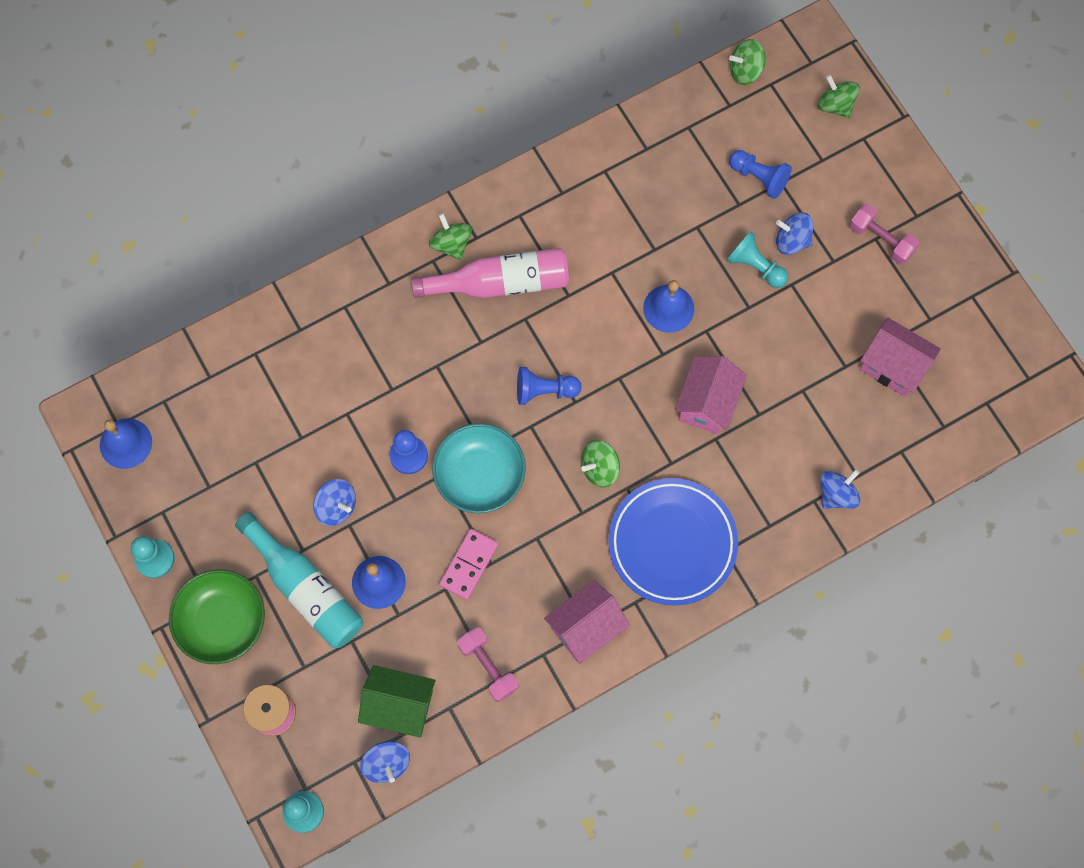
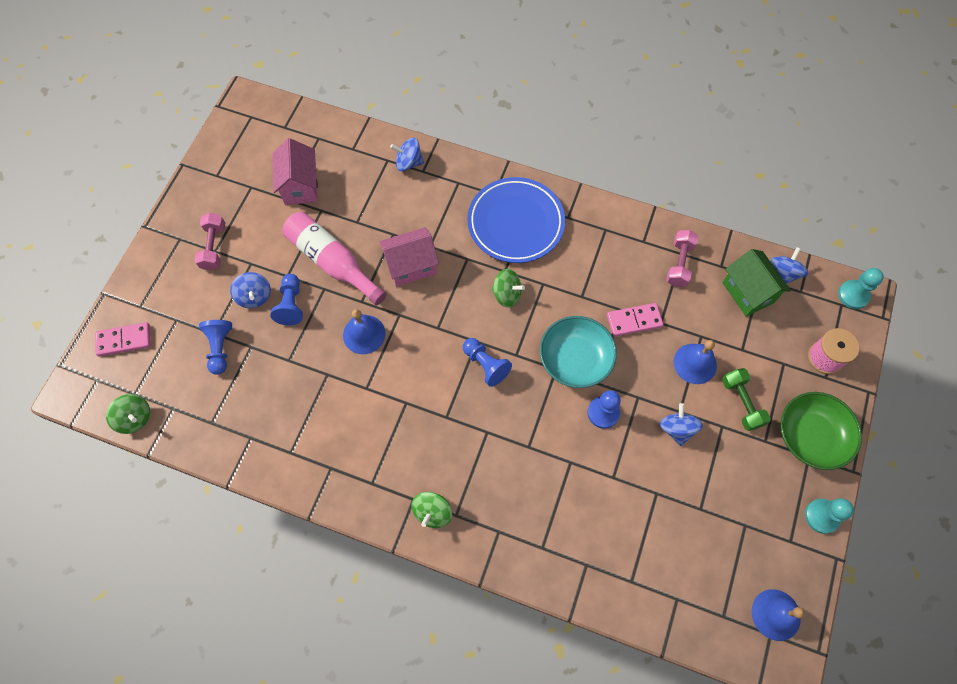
camera: 130 degrees left, 5 degrees down
(306, 588) = (741, 403): turquoise bottle -> green dumbbell
(500, 283) = (434, 454): pink bottle -> pink bottle (332, 262)
(586, 628) = (607, 231): pink house -> none
(755, 266) = (291, 305): turquoise pawn -> blue pawn
(835, 105) = (124, 340): green spinning top -> pink domino

